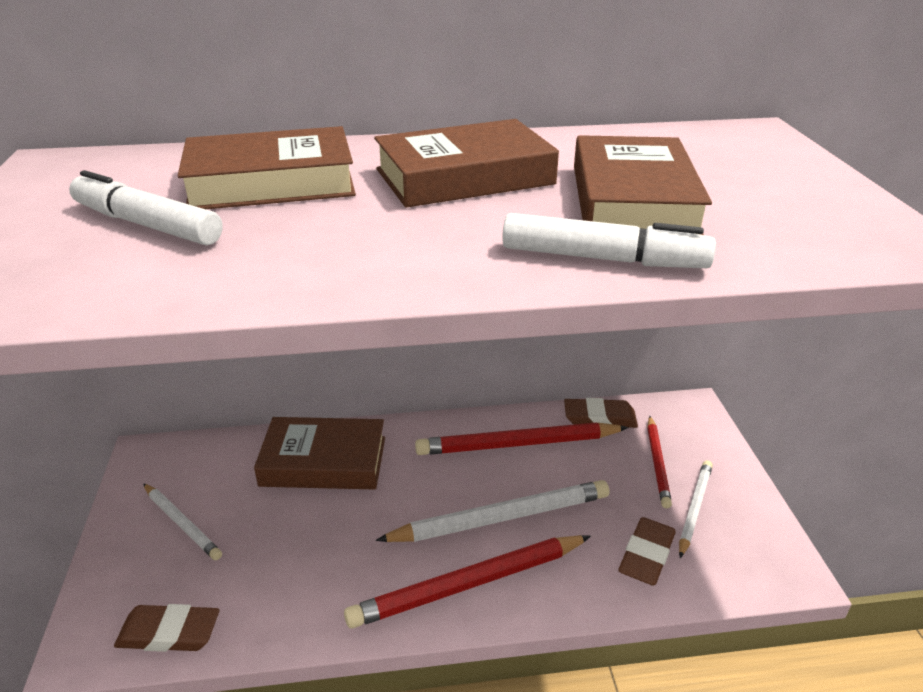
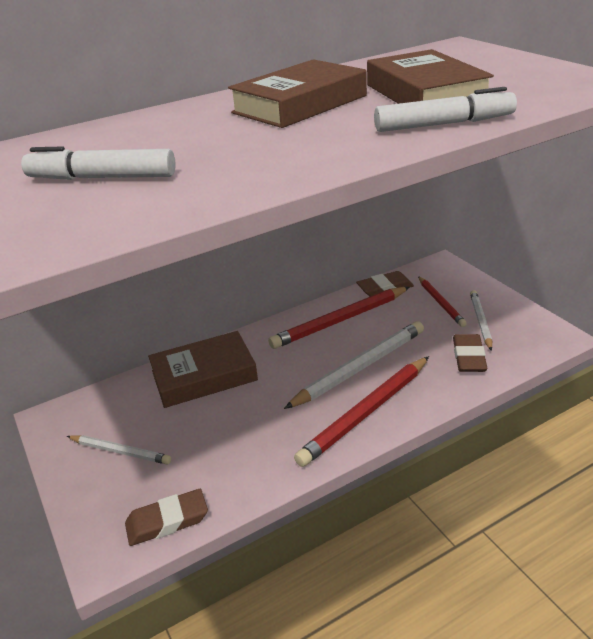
camera: 20 degrees left, 0 degrees up
(271, 182) = (163, 136): brown book -> none

